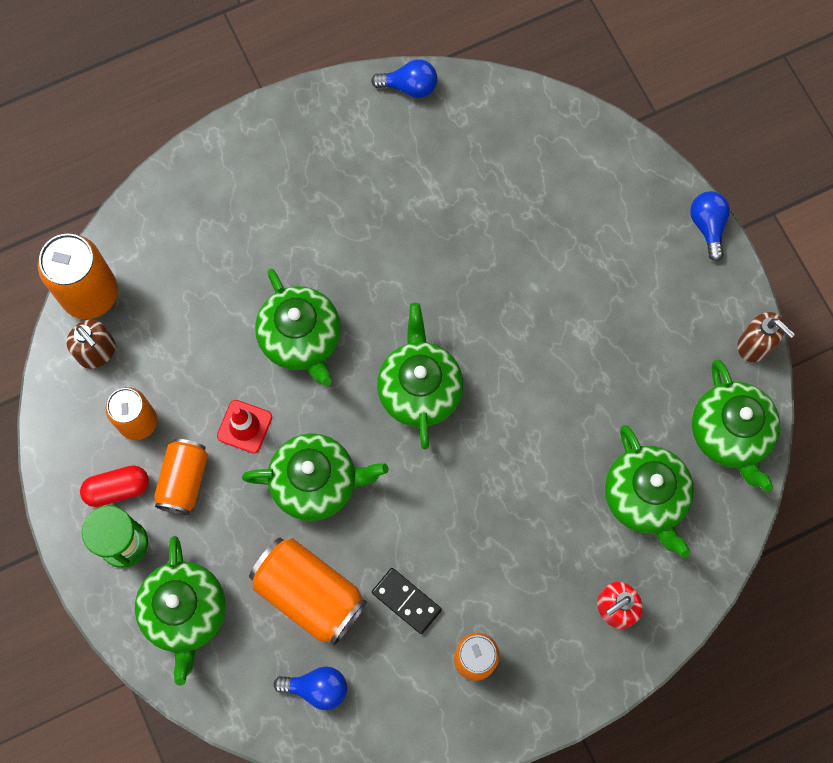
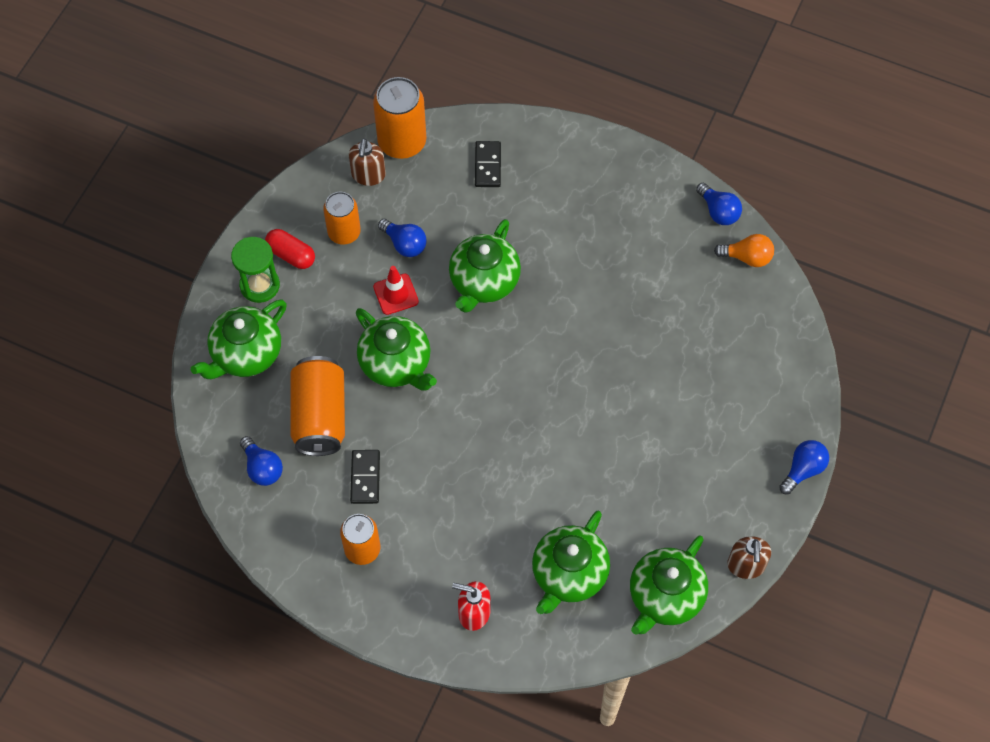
camera: 50 degrees right, 10 degrees down
(184, 480) = (329, 287): orange can -> none
(185, 239) = (487, 165): none -> black domino
(200, 377) = (404, 244): none -> blue light bulb
(420, 389) = (515, 377): green teapot -> none
(474, 101) = (747, 257): none -> orange light bulb

